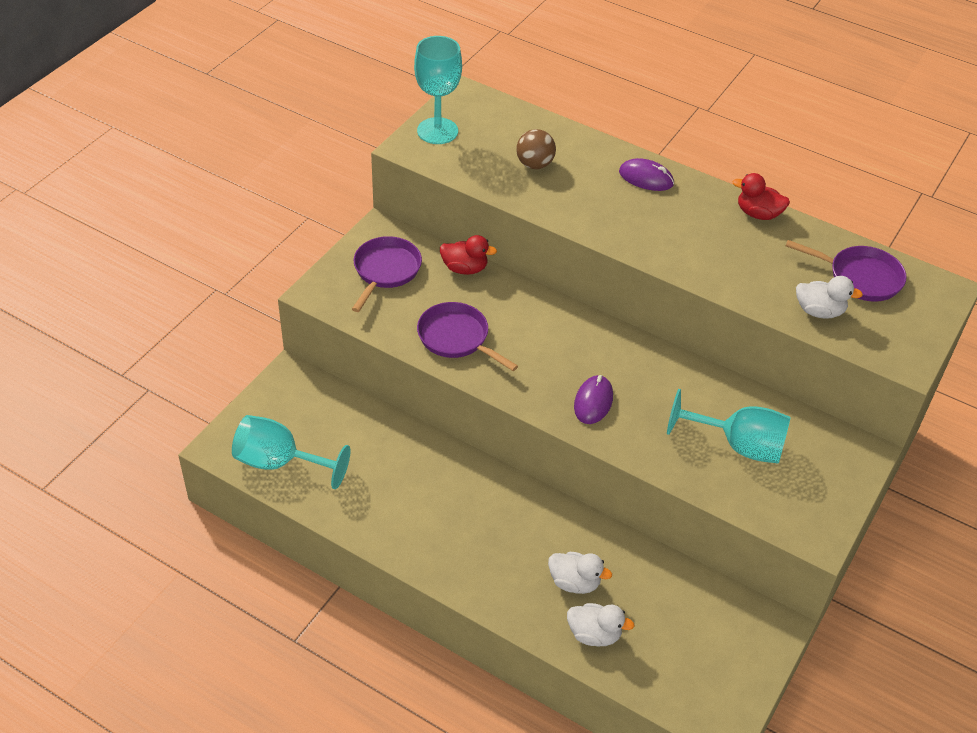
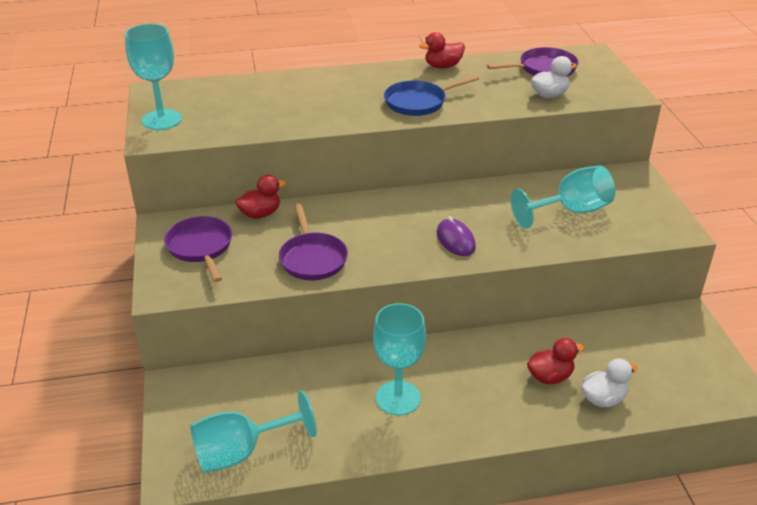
camera: 40 degrees left, 10 degrees down
(433, 506) = (398, 398): none -> turquoise goblet
(457, 338) = (312, 258): purple pan -> purple pan turned 105 degrees counterclockwise
(534, 164) = (263, 106): brown ball -> none
(574, 582) = (550, 376): white duck -> red duck
(646, 178) = (349, 80): purple mouse -> none
(677, 242) = (419, 102): none -> blue pan

